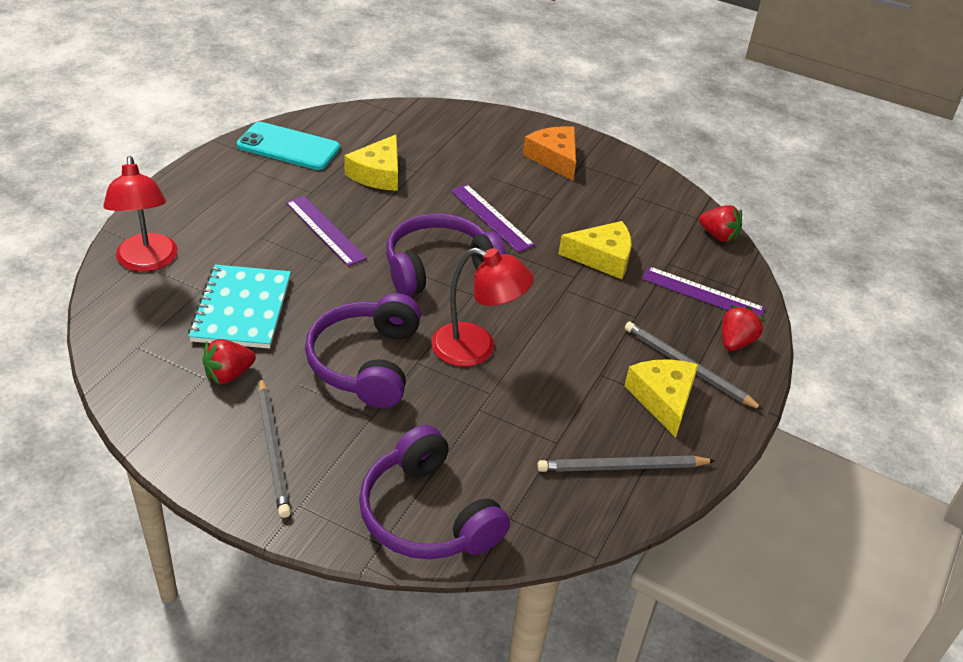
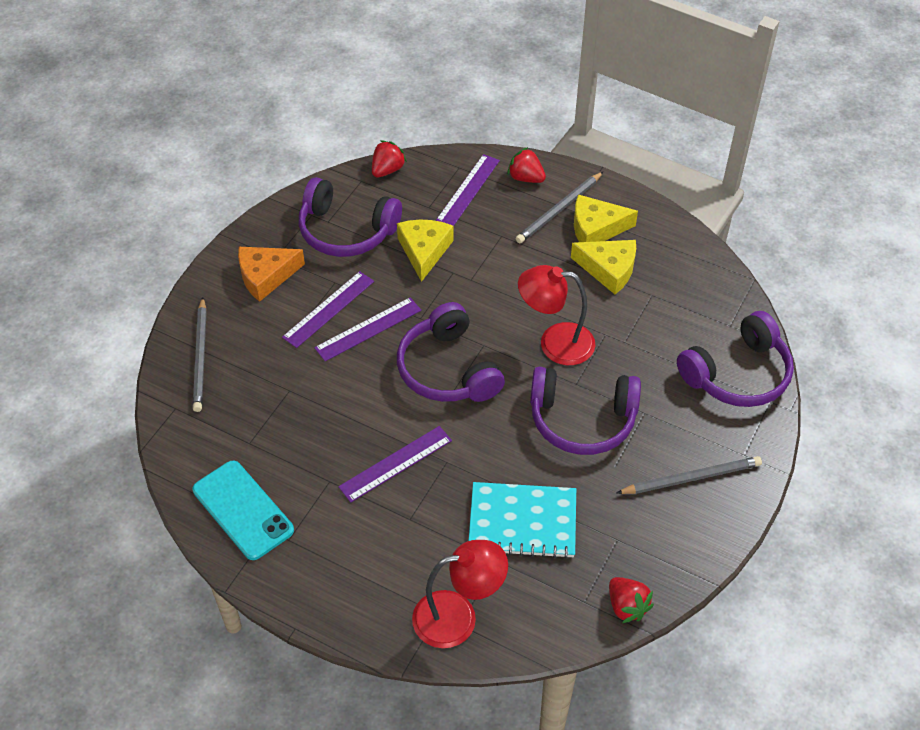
camera: 85 degrees left, 10 degrees up
(228, 374) = (611, 521): red strawberry -> red strawberry (627, 606)
(288, 147) = (242, 510): turquoise phone -> turquoise phone turned 60 degrees counterclockwise
(378, 174) = (295, 423): yellow cheese -> yellow cheese (608, 269)
(476, 349) = (555, 343): red lamp -> red lamp turned 105 degrees counterclockwise
(515, 194) = (329, 309): none -> purple ruler
(622, 206) = (346, 231): none -> purple headphones
(622, 467) = (670, 259): grey pencil -> grey pencil (200, 357)

